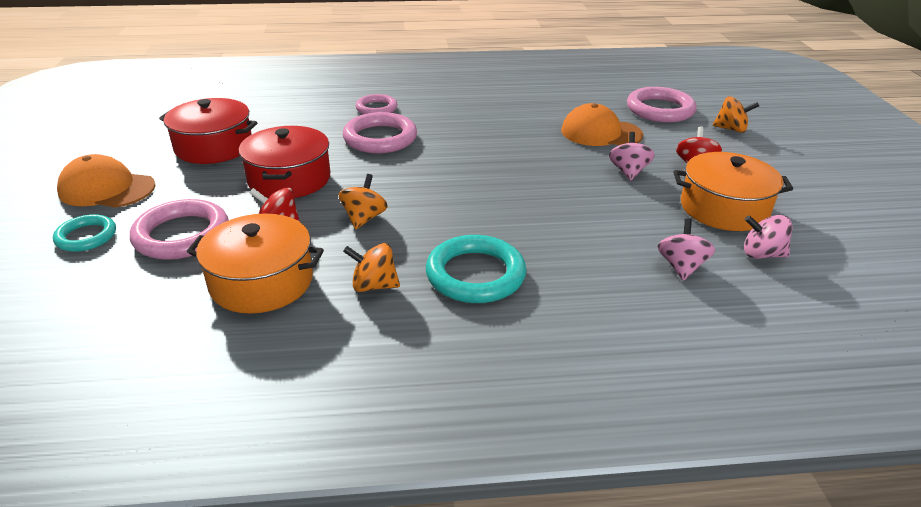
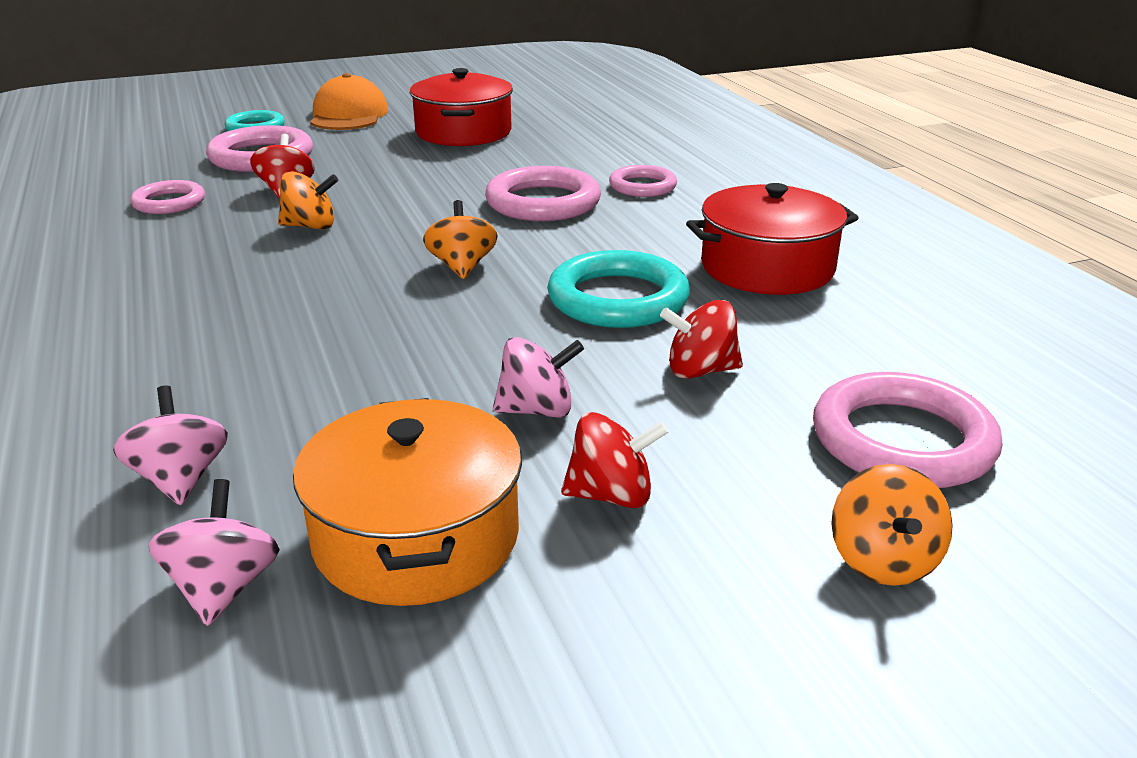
camera: 75 degrees right, 5 degrees down
(261, 282) = (169, 202): orange pot -> pink ring
(289, 179) = (399, 176): red pot -> red pot (767, 267)
(374, 285) = (154, 253): orange spinning top -> orange spinning top (462, 267)
(475, 274) = (172, 307): turquoise ring -> turquoise ring (618, 299)
(601, 133) = (700, 371): orange cap -> red spinning top
(681, 267) = (180, 479): pink spinning top -> pink spinning top turned 105 degrees counterclockwise

